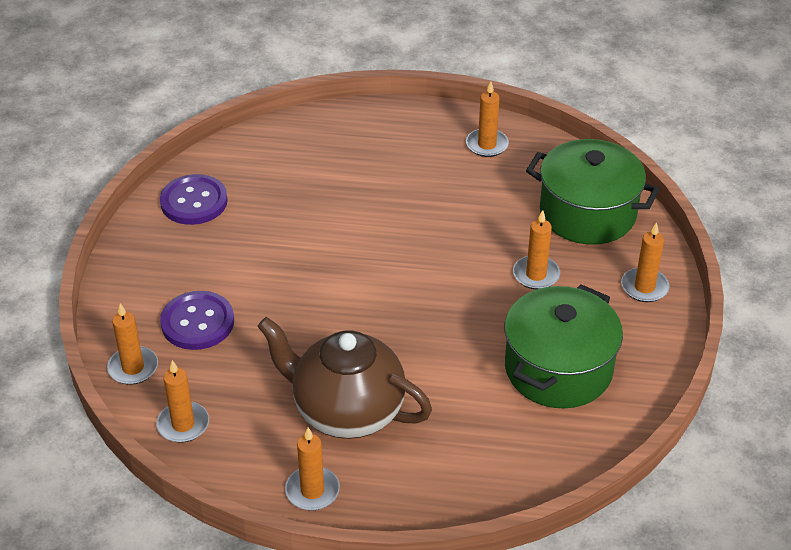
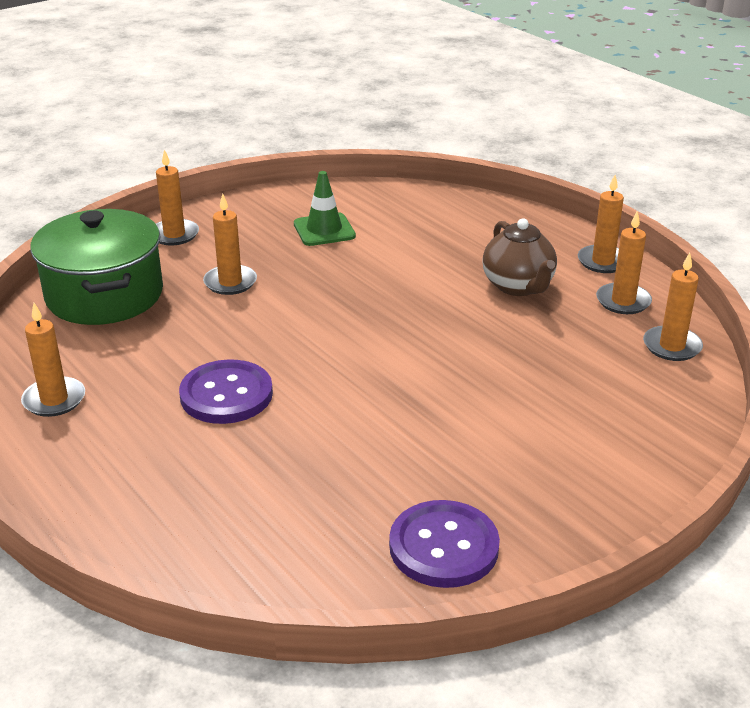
camera: 135 degrees left, 10 degrees down
(133, 368) = (684, 412): orange candle -> orange candle (623, 301)
(197, 322) = (579, 414): purple button -> purple button (226, 395)
(346, 411) = (518, 286): brown teapot -> brown teapot, size x0.64
(558, 369) = (324, 230): green pot -> green traffic cone

